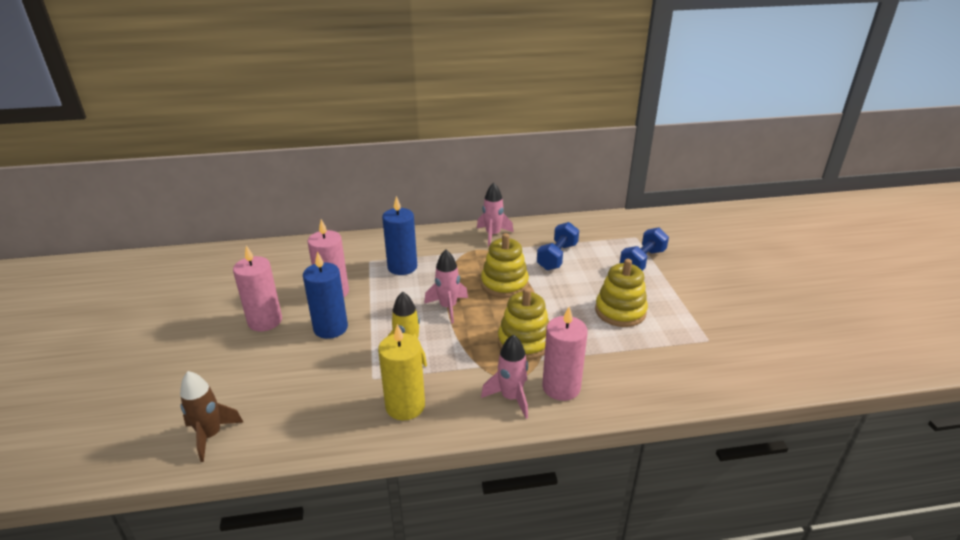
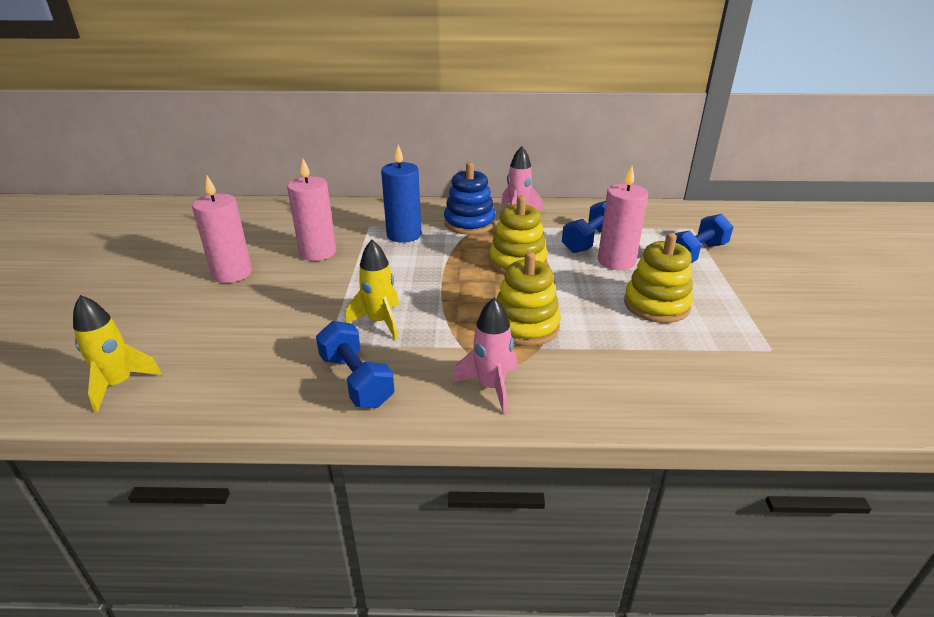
camera: 10 degrees right, 0 degrees up
(211, 435) = (119, 384): brown rocket -> yellow rocket
(330, 328) = (301, 287): blue candle -> none
(405, 406) = (356, 380): yellow candle -> blue dumbbell
(448, 307) = (443, 280): pink rocket -> none
(455, 249) = (469, 223): none -> blue stacking toy
(561, 387) = (559, 382): pink candle -> pink candle (616, 261)

